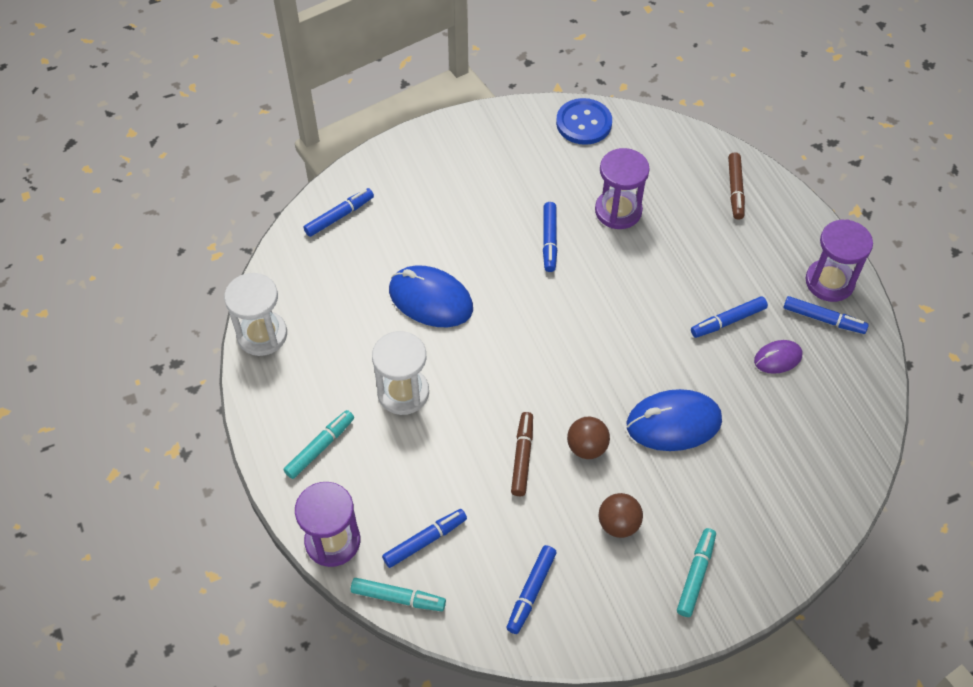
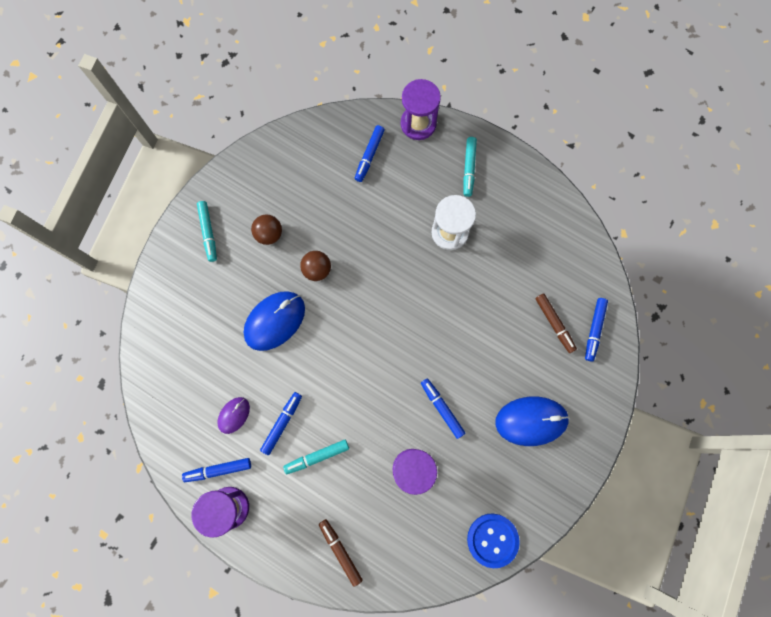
camera: 145 degrees right, 20 degrees up
(262, 335) = (563, 213): white hourglass -> none
(398, 598) = (360, 118): turquoise marker -> turquoise marker (317, 456)
(430, 299) = (484, 307): blue mouse -> blue mouse (531, 421)
(522, 457) = (350, 239): brown marker -> brown marker (554, 324)
(531, 592) = (293, 166): blue marker -> none

